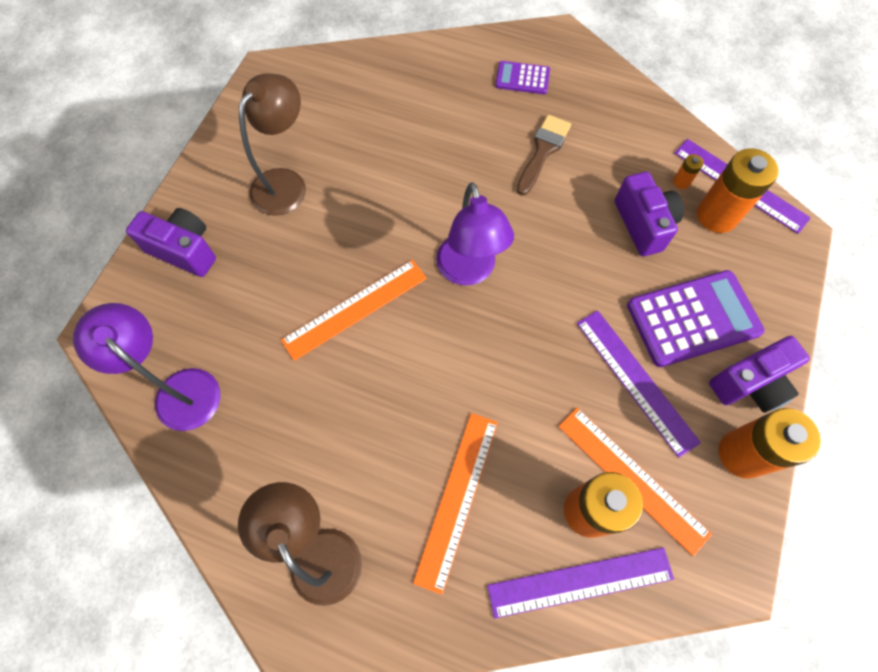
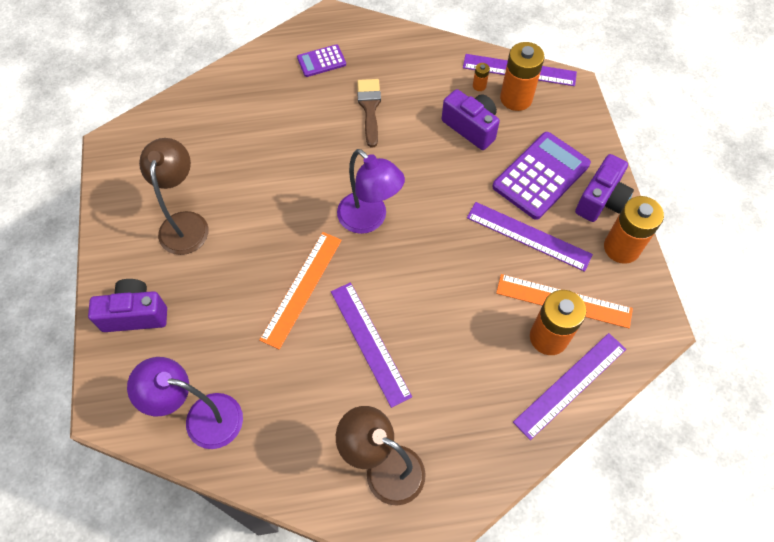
camera: 30 degrees left, 5 degrees down
(388, 405) = (370, 342): none -> purple ruler
(457, 499) = (458, 378): orange ruler -> none

